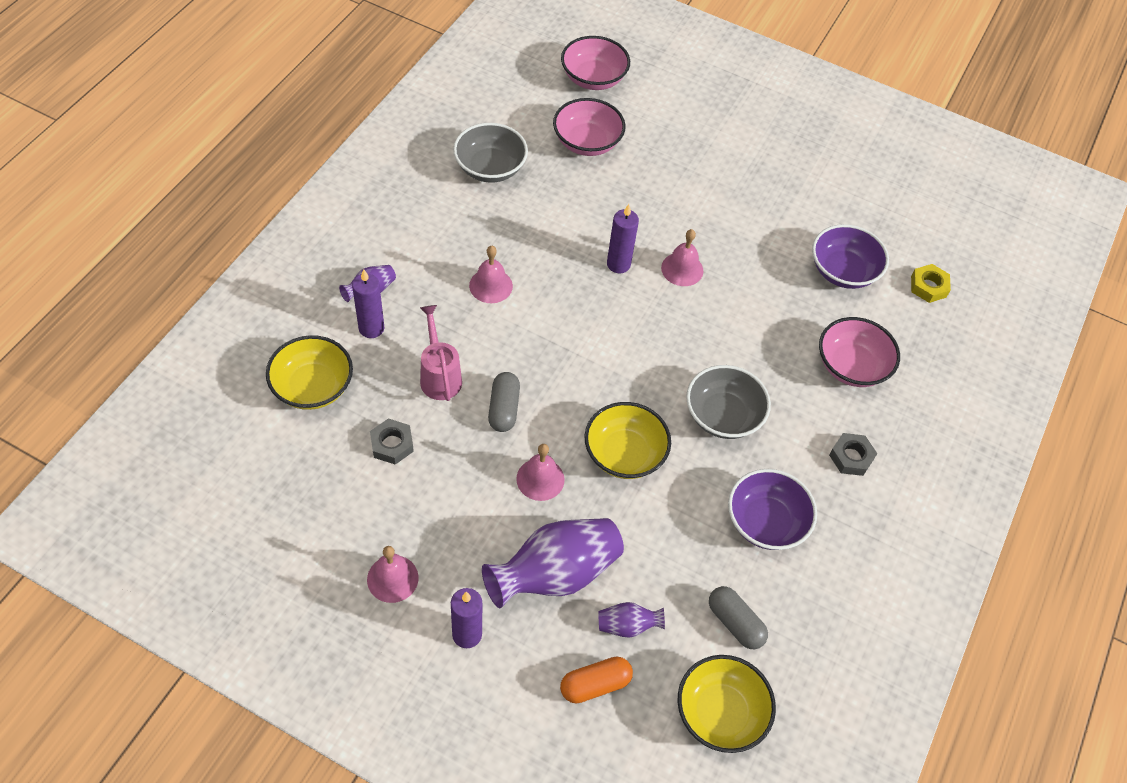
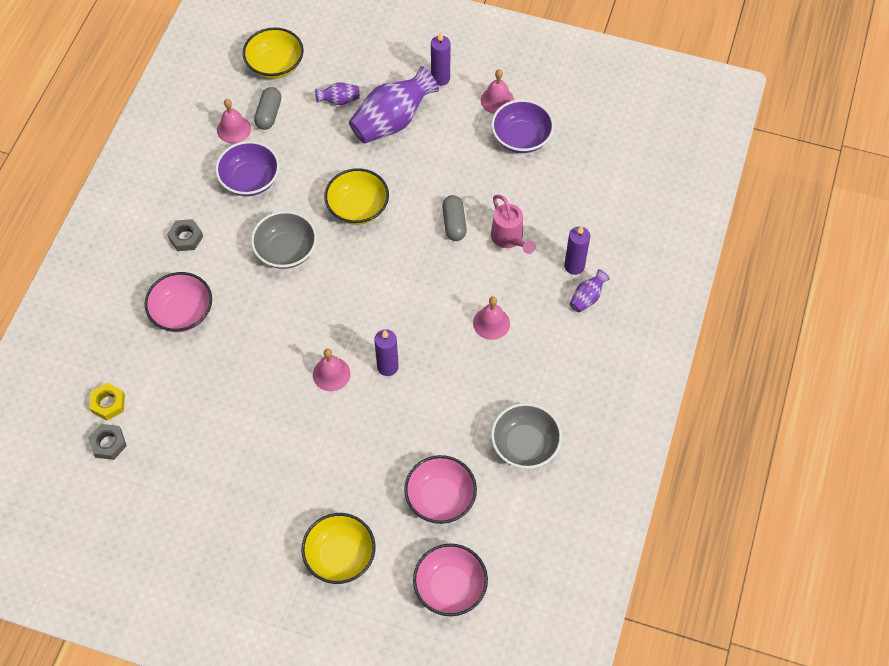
camera: 175 degrees right, 5 degrees up
(313, 387) = (599, 212): yellow bowl -> yellow bowl (340, 556)
(392, 444) = (527, 182): grey nut -> grey nut (108, 443)
(540, 479) = (415, 179): pink bell -> pink bell (233, 129)
(595, 684) = (355, 66): orange capsule -> none
(735, 623) = (269, 114): grey capsule -> grey capsule turned 60 degrees clockwise
(843, 271) = (186, 403): purple bowl -> purple bowl (521, 138)

